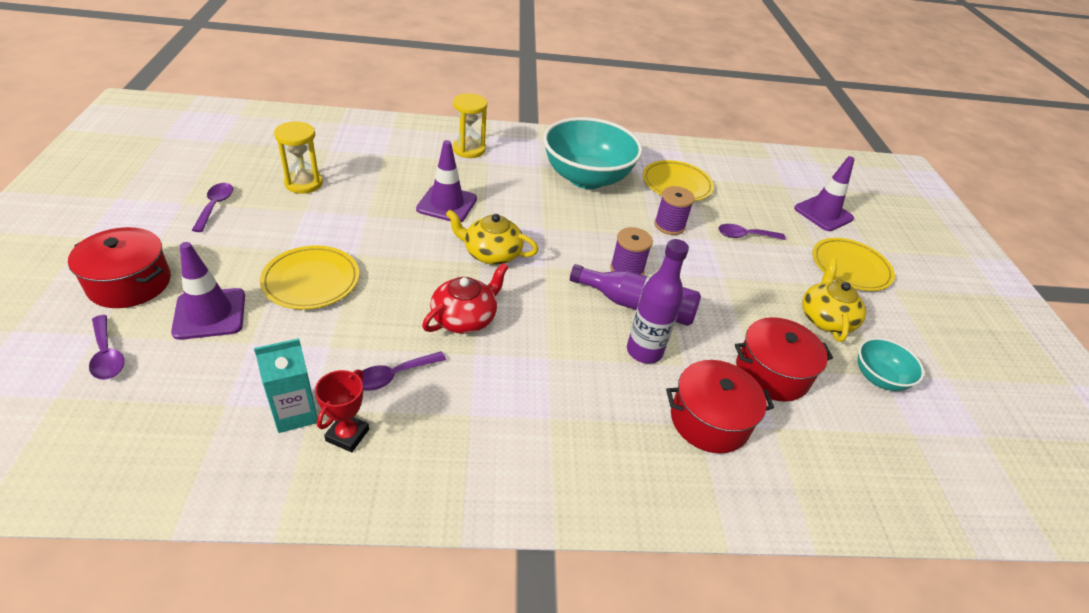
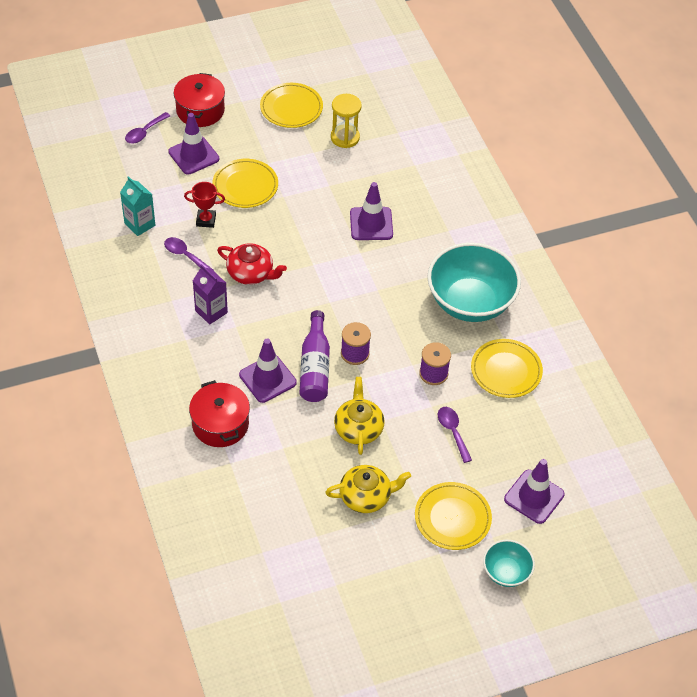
camera: 75 degrees right, 10 degrees up
(215, 206) = (291, 108): purple spoon -> yellow plate
(347, 435) = (134, 251): red trophy -> red trophy (206, 220)
(468, 149) = (459, 212): yellow hourglass -> none
(491, 253) = (326, 267): yellow teapot -> yellow teapot (358, 428)
(512, 376) = (211, 311): none -> purple carton
(644, 351) = (267, 379): purple bottle -> purple traffic cone
(772, 373) = (283, 459): red pot -> none
(878, 378) = (311, 532): turquoise bowl -> turquoise bowl (506, 572)

